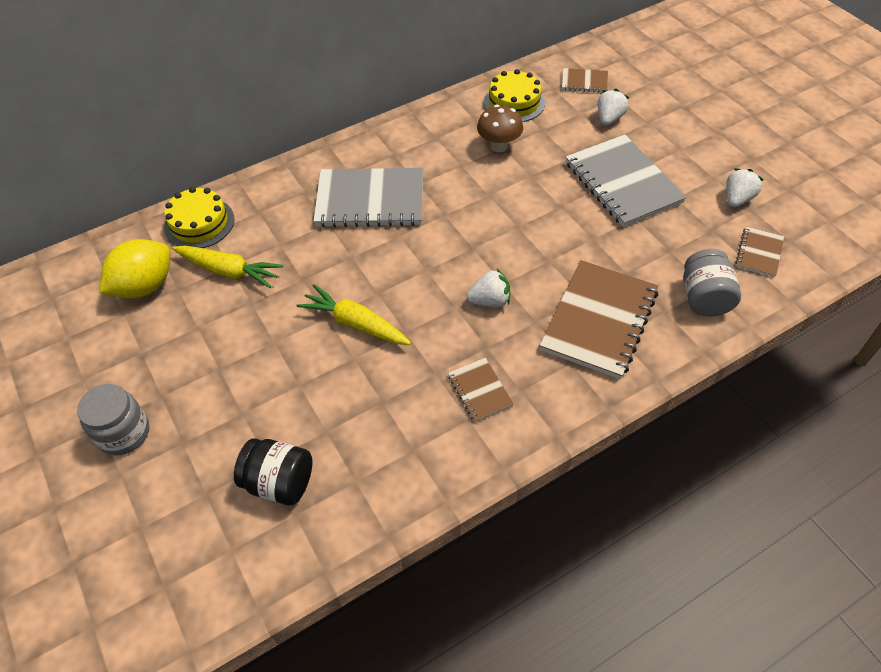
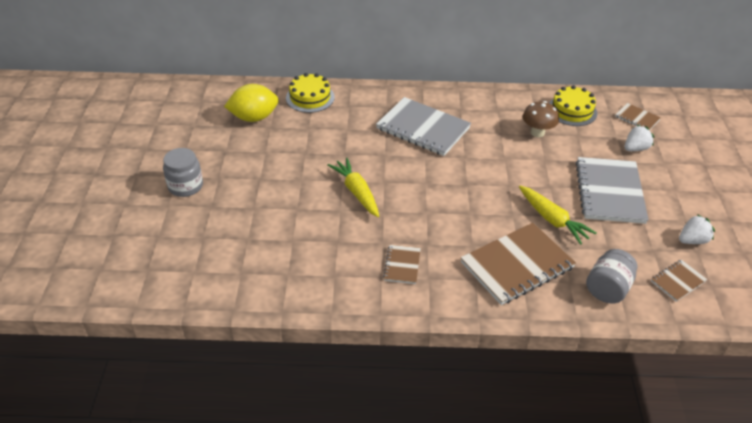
camera: 30 degrees right, 10 degrees down
(228, 271) = (306, 130): yellow carrot -> yellow carrot (552, 219)
(279, 482) = (246, 252): black jar -> none
(490, 301) = (452, 219): white strawberry -> none

